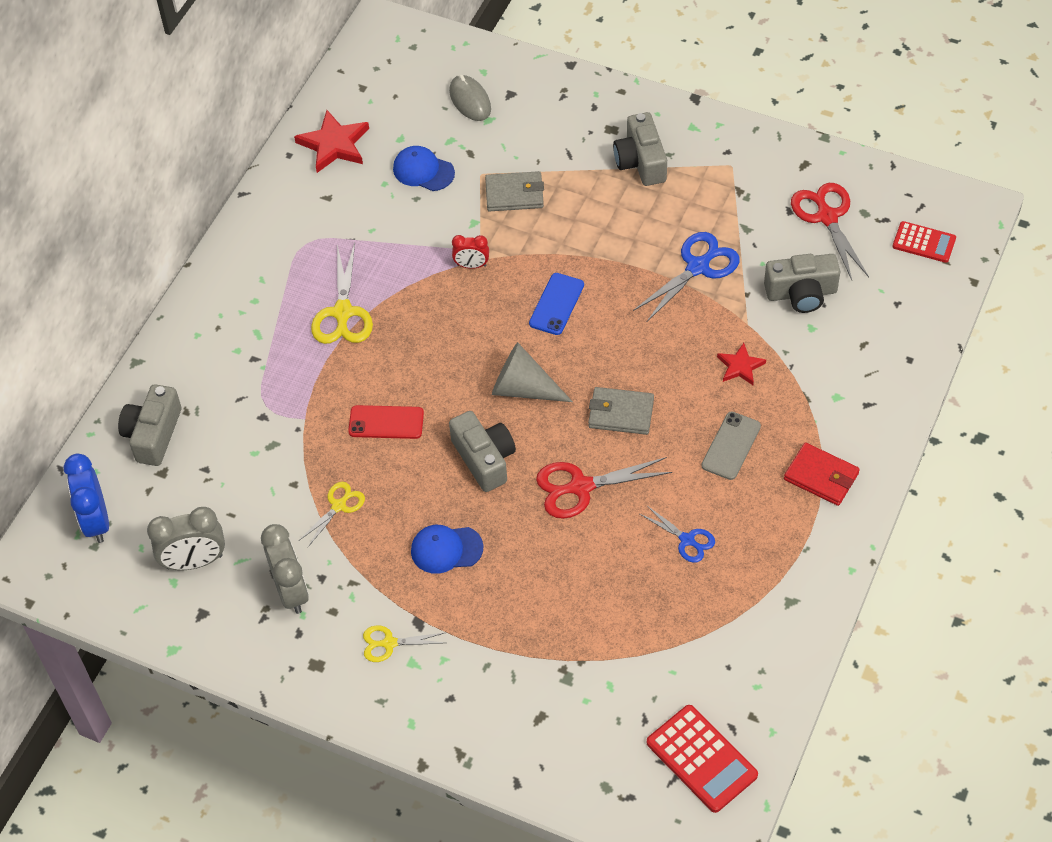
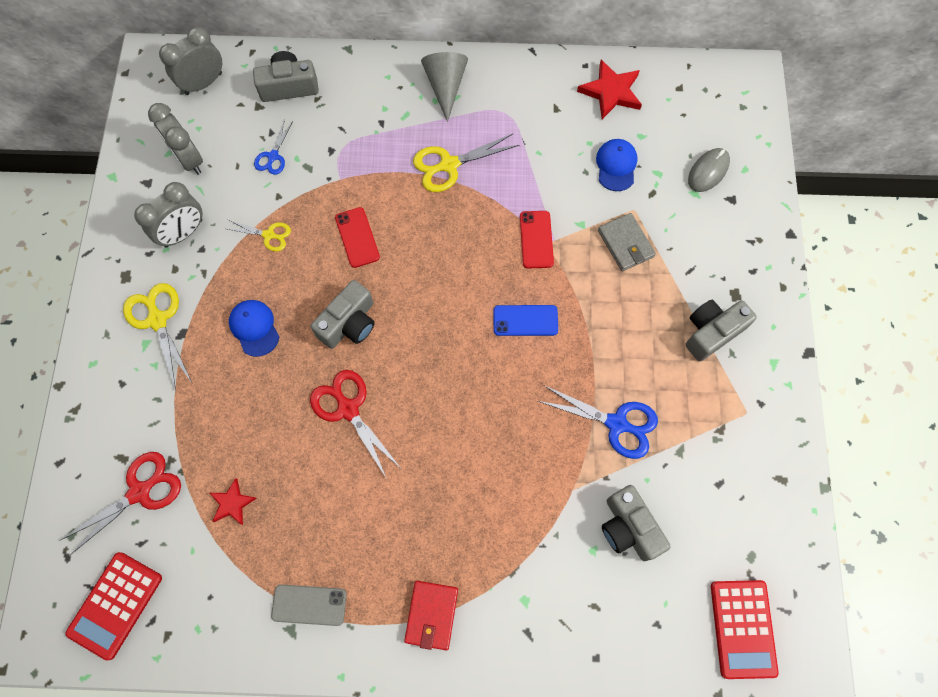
camera: 65 degrees right, 15 degrees up
(96, 521) = (203, 83): blue clock -> grey clock
(389, 643) = (157, 320): yellow scissors -> yellow scissors, size x1.68
(471, 265) = (536, 239): red clock -> red phone
(523, 388) = (429, 327): grey cone -> grey cone (445, 86)
(621, 413) = (434, 414): grey wallet -> none
(687, 540) = (325, 517): blue scissors -> blue scissors (273, 156)
(731, 446) = (435, 521): grey phone -> grey phone (309, 605)
(740, 366) = (523, 499): red star -> red star (232, 503)
(827, 217) = (729, 522): red scissors -> red scissors (140, 492)
(924, 242) = (743, 628): red calculator -> red calculator, size x1.53

